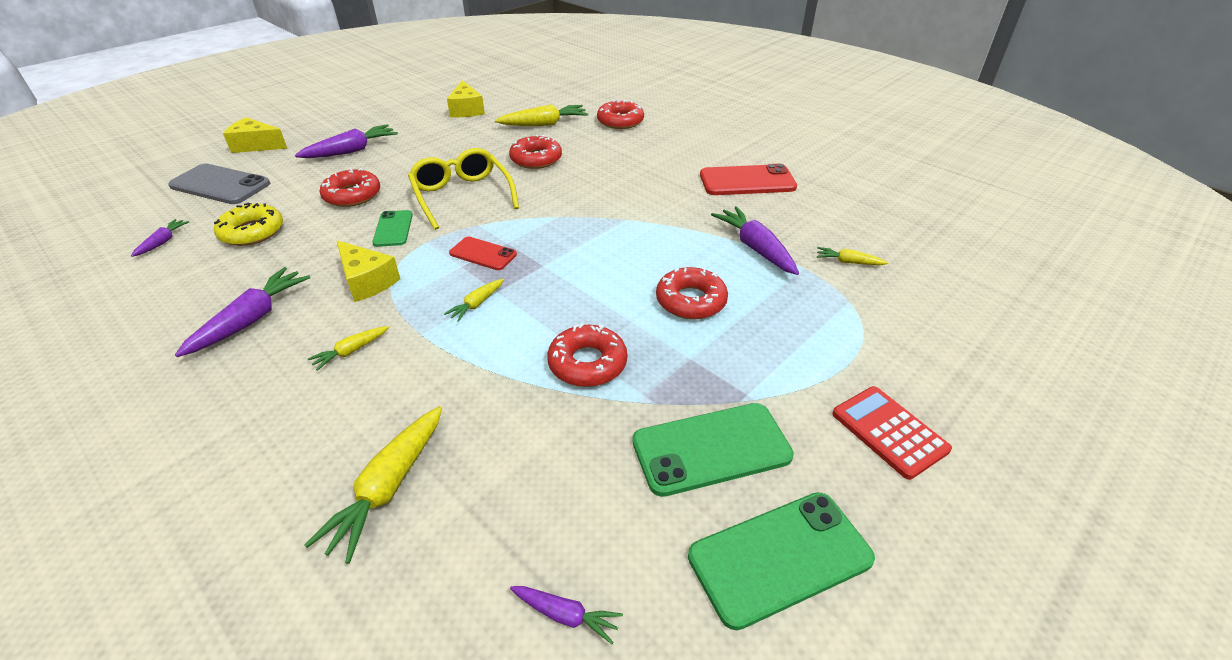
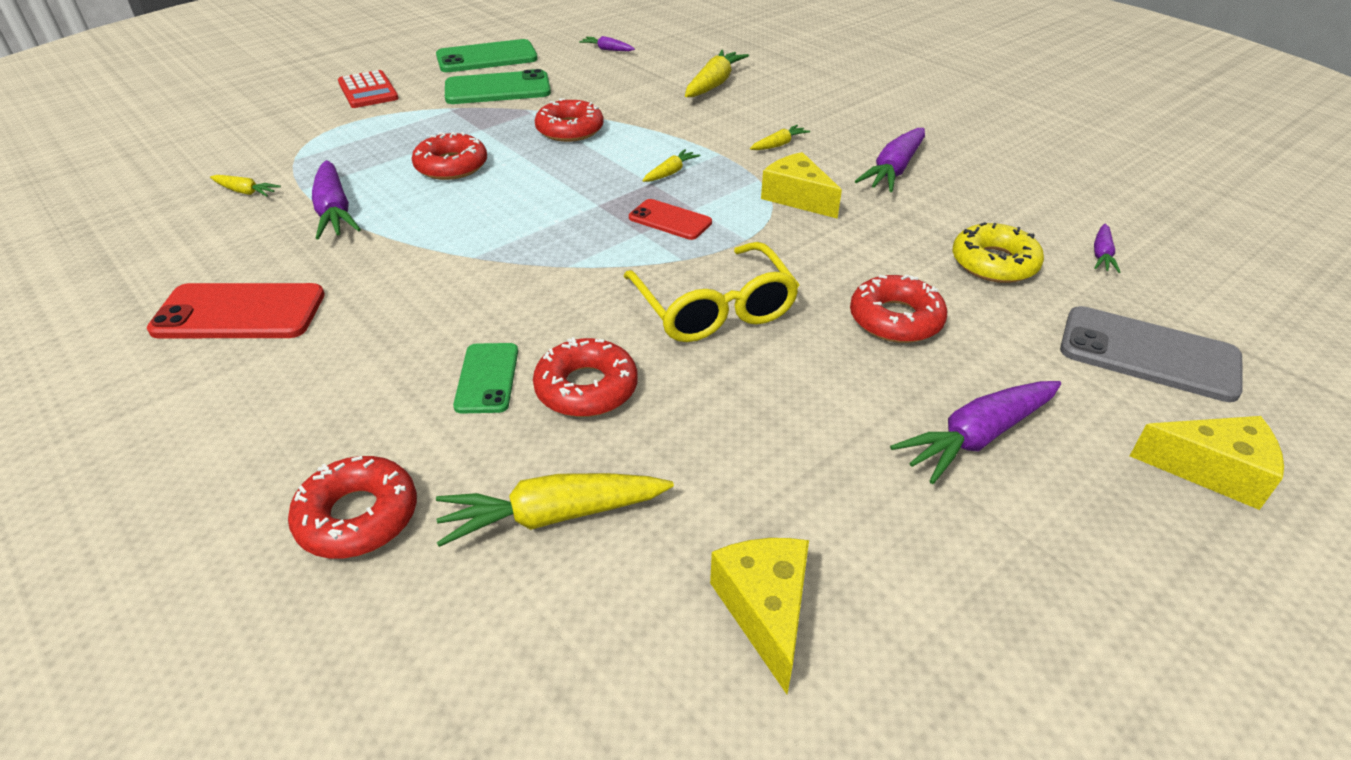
camera: 175 degrees left, 0 degrees up
(393, 229) = (798, 258): green phone -> green phone (487, 378)

